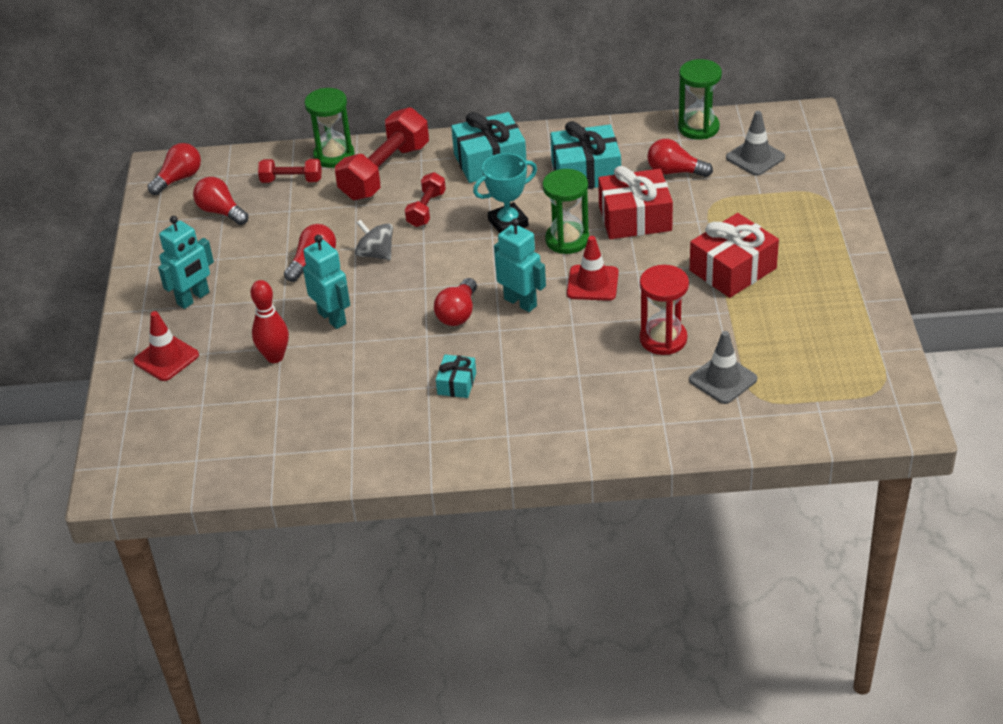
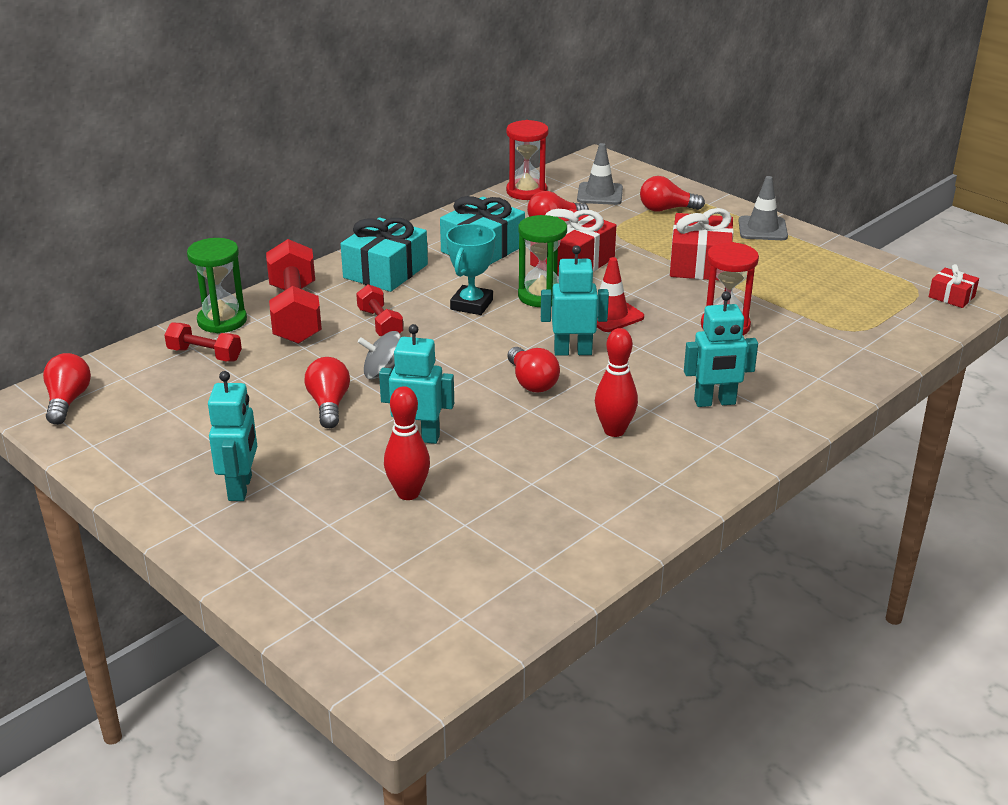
camera: 45 degrees left, 10 degrees down
(166, 358) = (288, 551): red traffic cone -> none
(221, 212) = (162, 408): red light bulb -> red light bulb (666, 209)
(291, 180) = (205, 355): red dumbbell -> red dumbbell turned 60 degrees clockwise
(456, 383) = (614, 431): turquoise gift -> red bowling pin
(556, 400) = (715, 402): none -> turquoise robot
(698, 127) = (526, 191): green hourglass -> red hourglass
(723, 379) = (811, 331): grey traffic cone -> grey traffic cone (762, 229)
(898, 411) = (951, 296): none -> red gift

